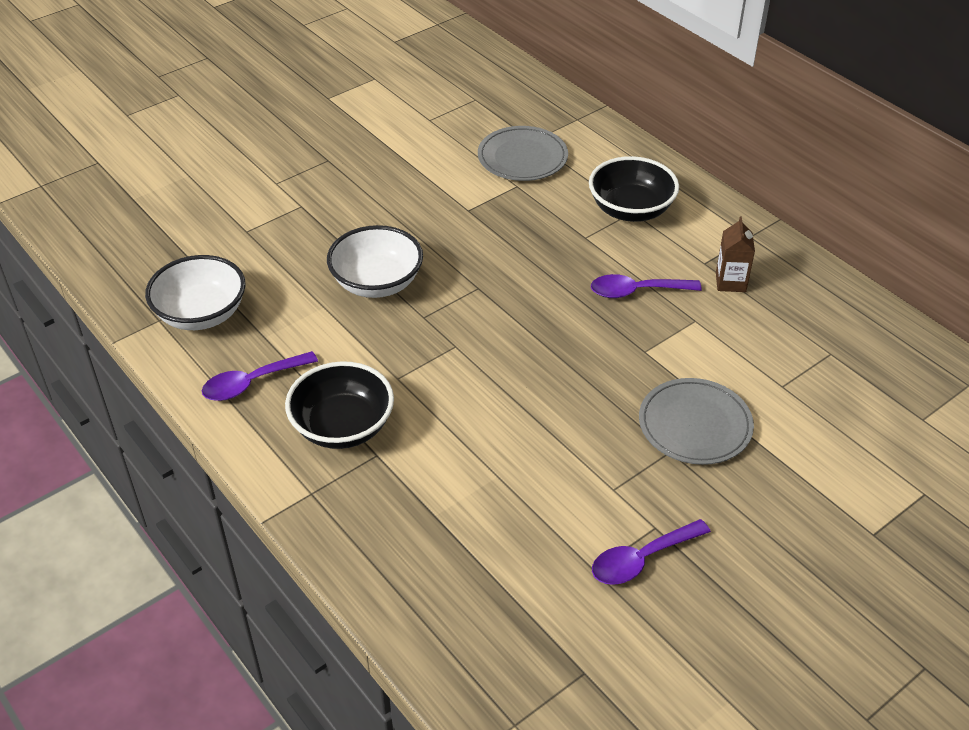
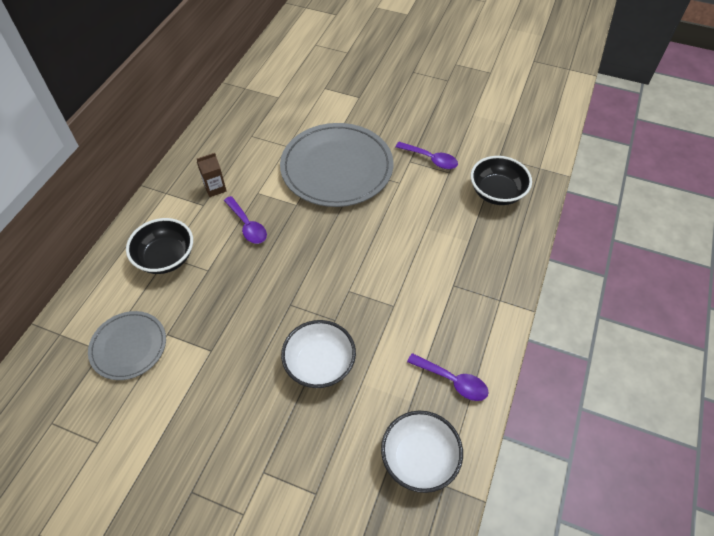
camera: 120 degrees left, 10 degrees up
(343, 427) = (447, 311): black bowl -> black bowl (496, 193)
(695, 425) = (337, 168): grey plate -> grey plate, size x1.82

